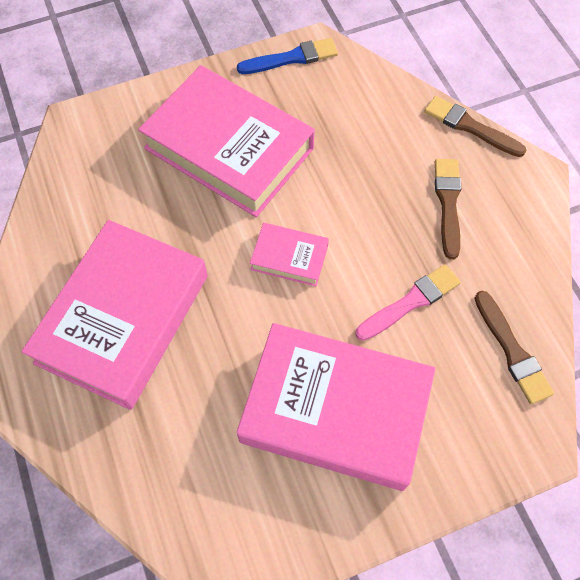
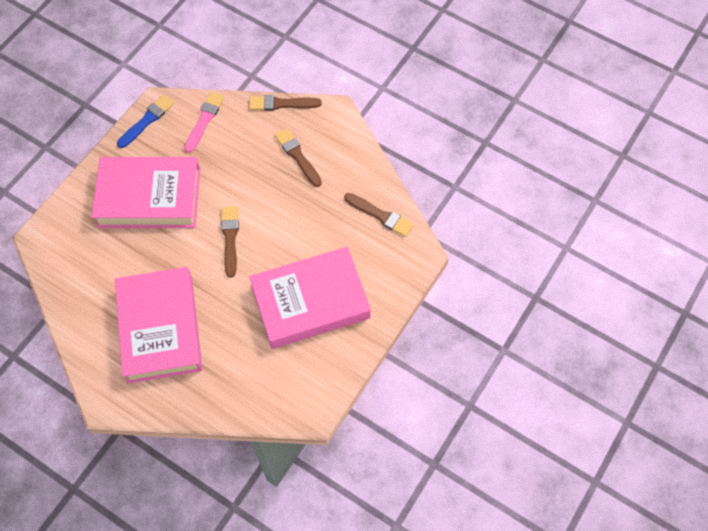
camera: 35 degrees left, 0 degrees up
(289, 257) = (230, 238): pink book -> brown brush
(410, 302) = (312, 222): pink brush -> pink brush (204, 120)

